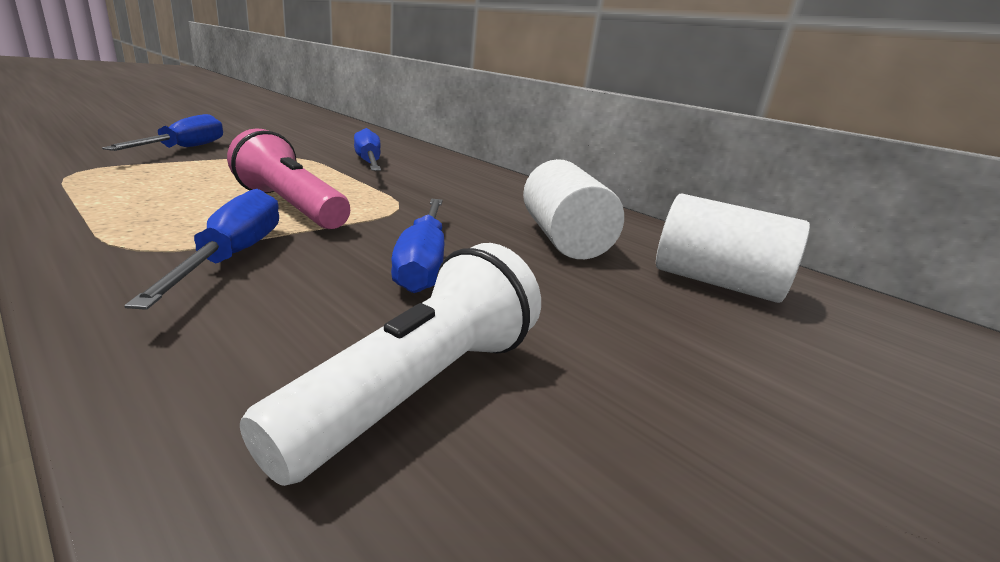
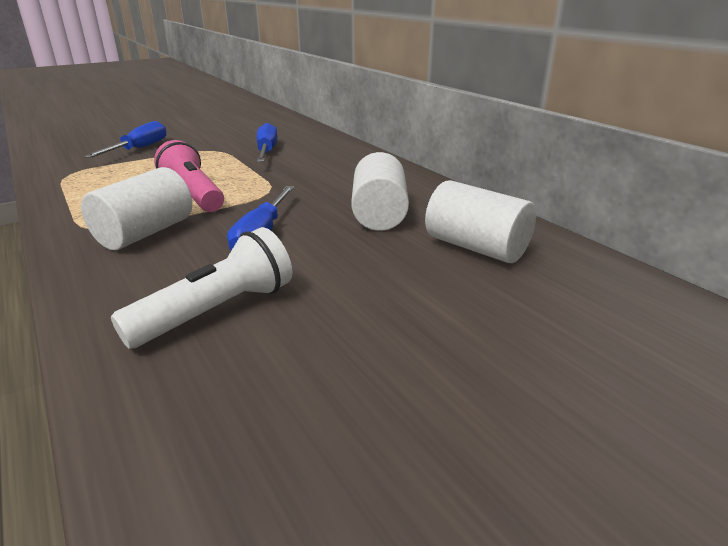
camera: 15 degrees right, 5 degrees up
(232, 257) = (145, 233): blue screwdriver -> white cylinder

